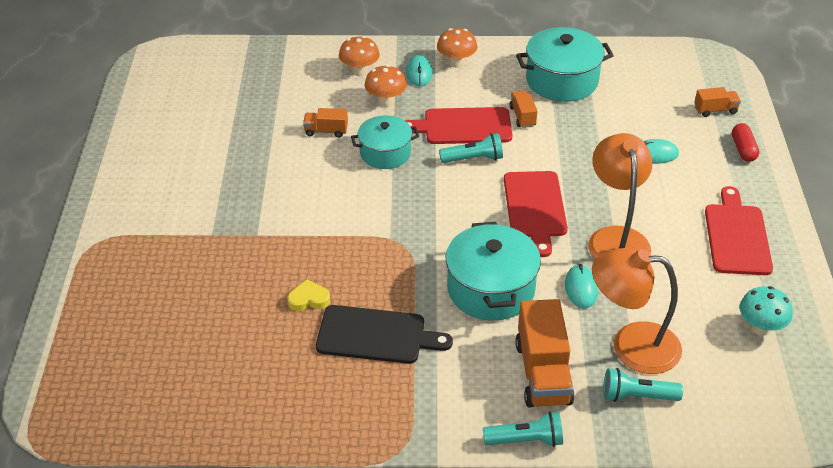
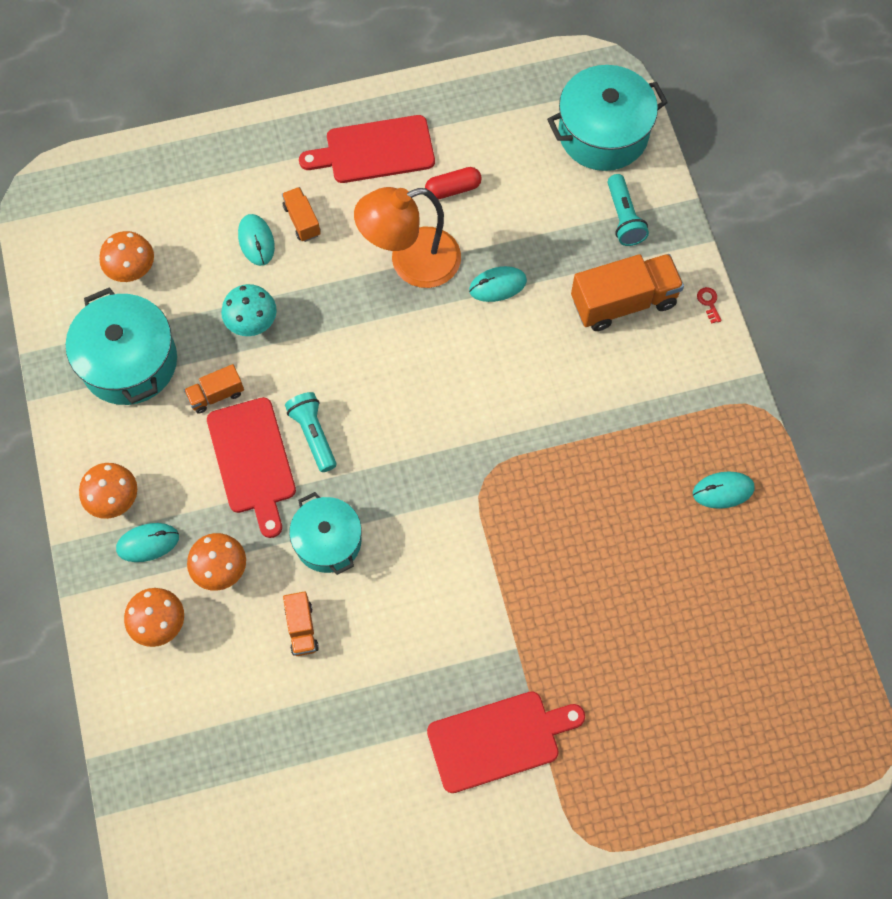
camera: 105 degrees left, 25 degrees up
(309, 299) = (599, 554): yellow heart -> none
(329, 397) = (723, 491): none -> turquoise mouse
(376, 335) = (627, 469): black cutting board -> none
(490, 289) = (525, 371): turquoise pot -> turquoise pot (603, 133)
(526, 440) = (709, 302): turquoise flashlight -> red key
(535, 208) = (384, 351): red cutting board -> red cutting board (498, 740)
(631, 346) = (562, 230): orange lamp -> none
(639, 90) = (132, 270): none -> orange mushroom
(715, 110) = (156, 185): orange truck -> orange truck (302, 220)
(743, 149) = (225, 153): red capsule -> red capsule (453, 189)
(760, 328) = (502, 123): turquoise mushroom -> turquoise mushroom (252, 323)

